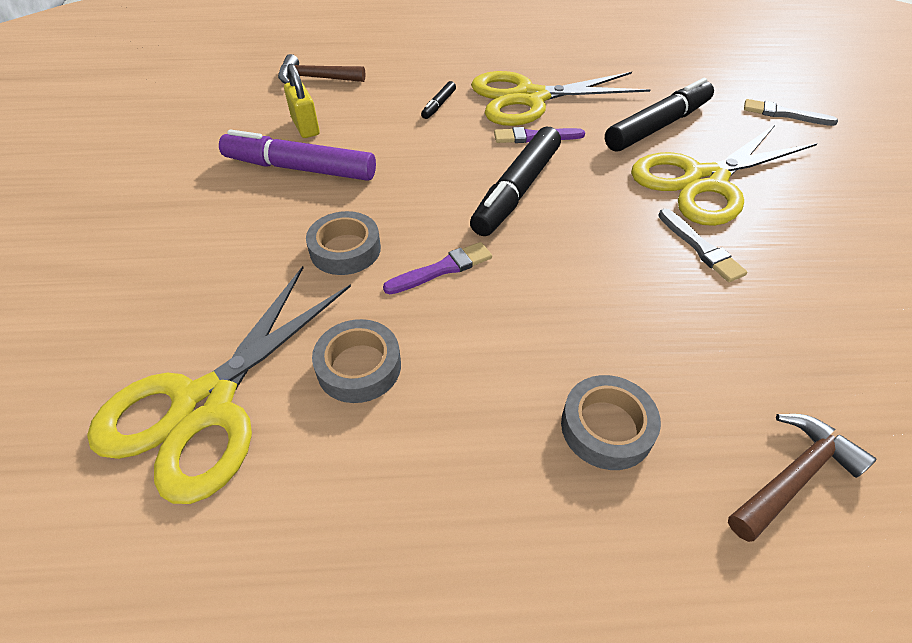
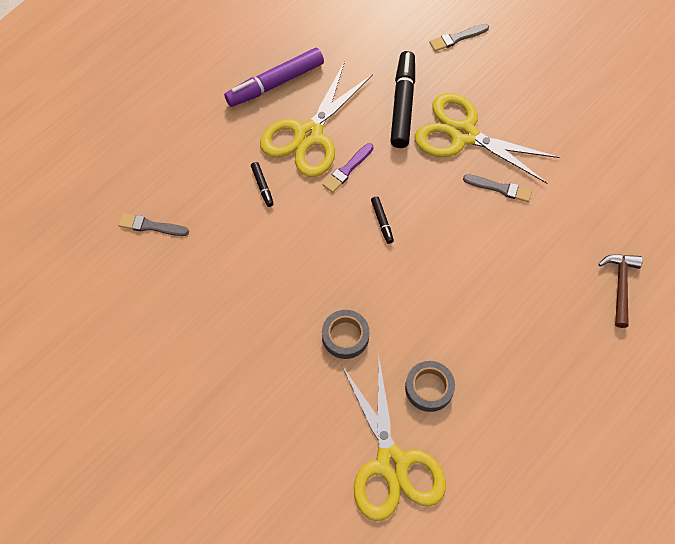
camera: 45 degrees left, 15 degrees up
(300, 168) = (249, 307): purple marker -> purple marker (275, 83)
(305, 127) = (206, 273): yellow padlock -> none
(315, 78) = (151, 226): brown hammer -> grey brush
(442, 269) = (403, 306): purple brush -> none
(516, 191) = (382, 222): black marker -> black marker, size x0.45
(606, 427) = (546, 324): grey tape -> none
(705, 181) = (463, 134): yellow scissors -> yellow scissors turned 105 degrees clockwise

